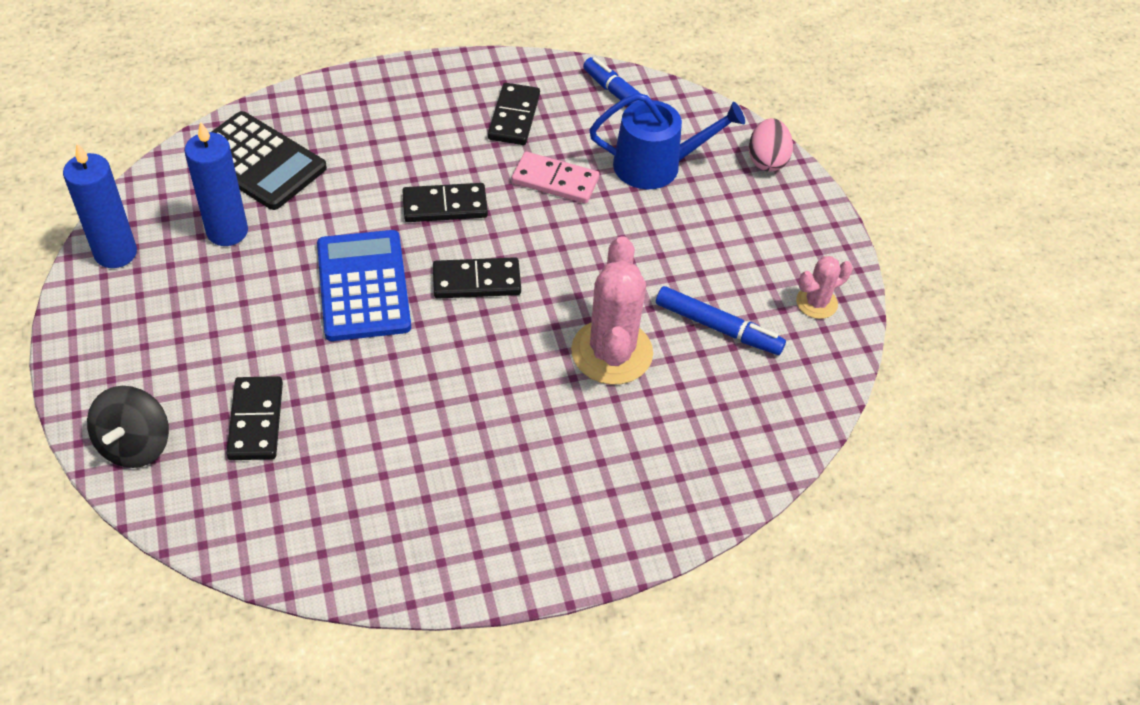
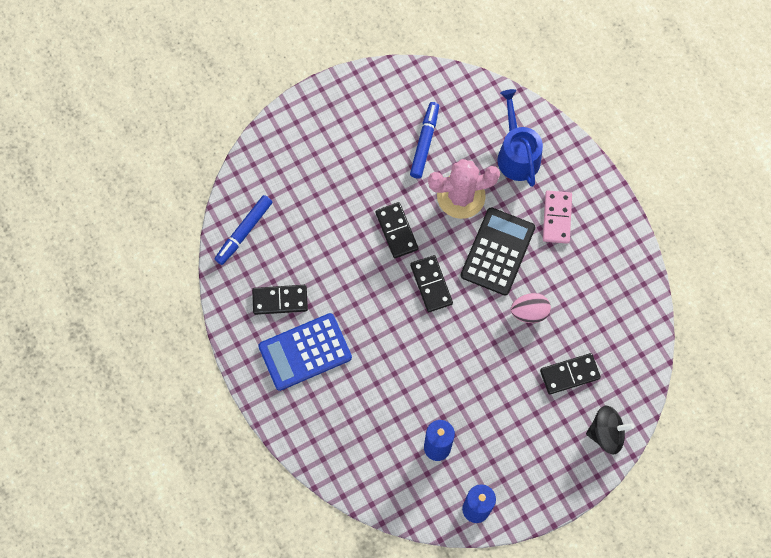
camera: 100 degrees left, 20 degrees up
(258, 161) = (371, 453): black calculator -> black calculator (497, 251)
(363, 286) = (455, 349): blue calculator -> blue calculator (305, 352)
(445, 206) = (375, 321): black domino -> black domino (396, 231)
(555, 181) = (332, 259): pink domino -> pink domino (556, 218)
(655, 165) = (300, 201): blue watering can -> blue watering can (517, 154)
(767, 160) = (276, 135): pink egg -> pink egg (529, 312)
(816, 303) = (389, 92): pink cactus -> none

